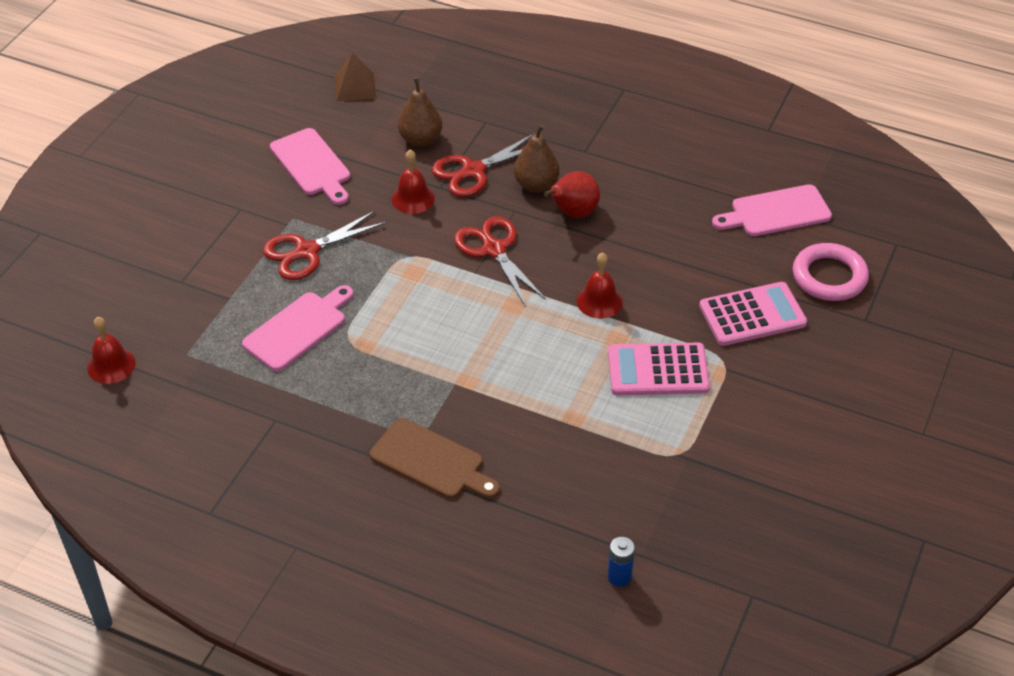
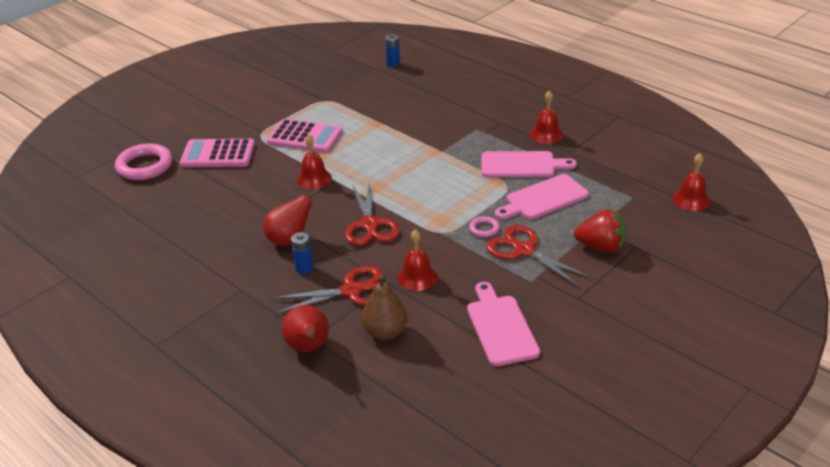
camera: 160 degrees left, 10 degrees down
(221, 274) = (600, 246): none -> red strawberry
(307, 251) = (524, 251): red scissors -> red scissors turned 120 degrees counterclockwise
(315, 448) = (546, 134): none -> red bell
(355, 87) = (429, 410): brown pyramid -> none
(360, 270) = (484, 229): none -> pink ring
(431, 461) = (474, 118): brown cutting board -> none
(484, 113) = (308, 347): none -> red pear
(536, 185) = (304, 268): brown pear -> blue battery
(776, 212) = (135, 211): pink cutting board -> pink cutting board (521, 165)

